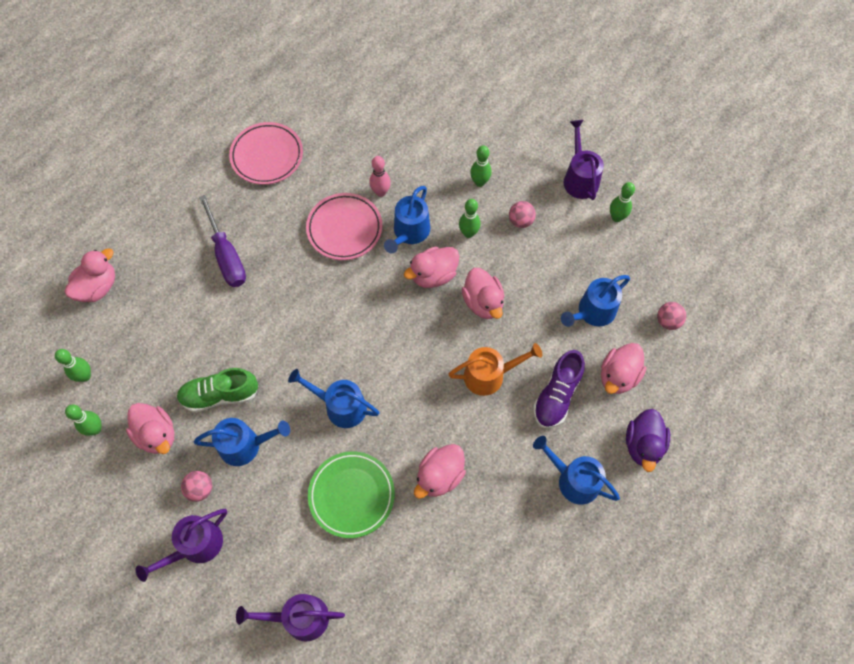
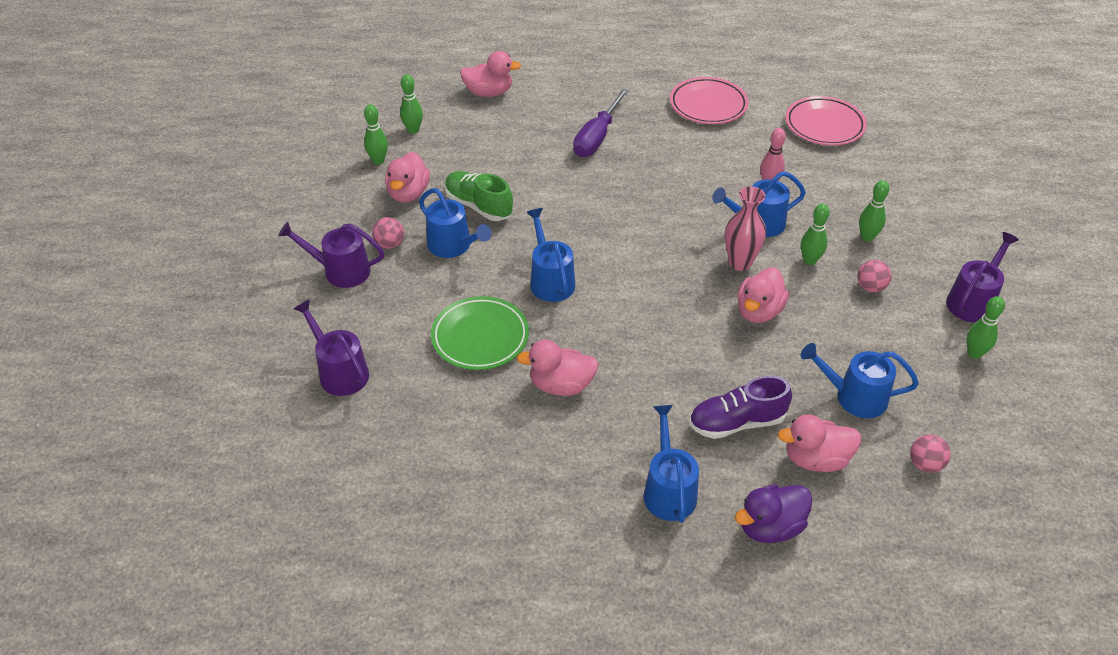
camera: 50 degrees right, 20 degrees down
(344, 229) = (707, 184): pink plate -> pink plate (824, 125)
(433, 275) = (740, 263): pink duck -> pink vase
(489, 375) = (695, 360): orange watering can -> none

